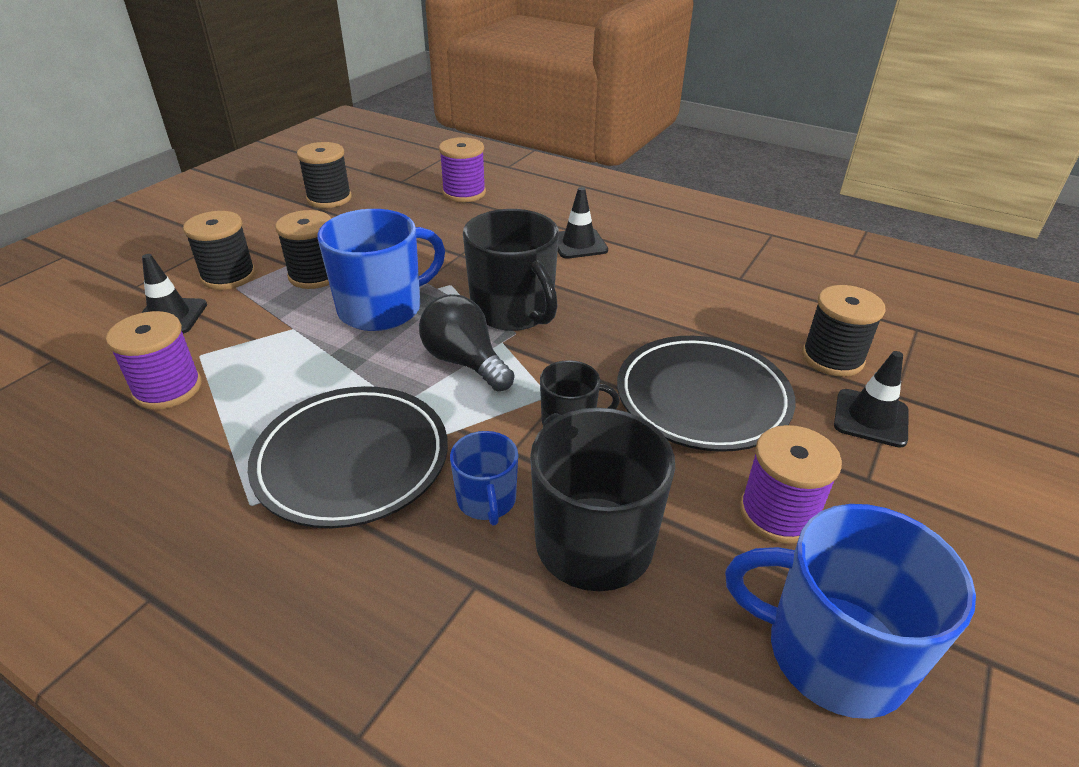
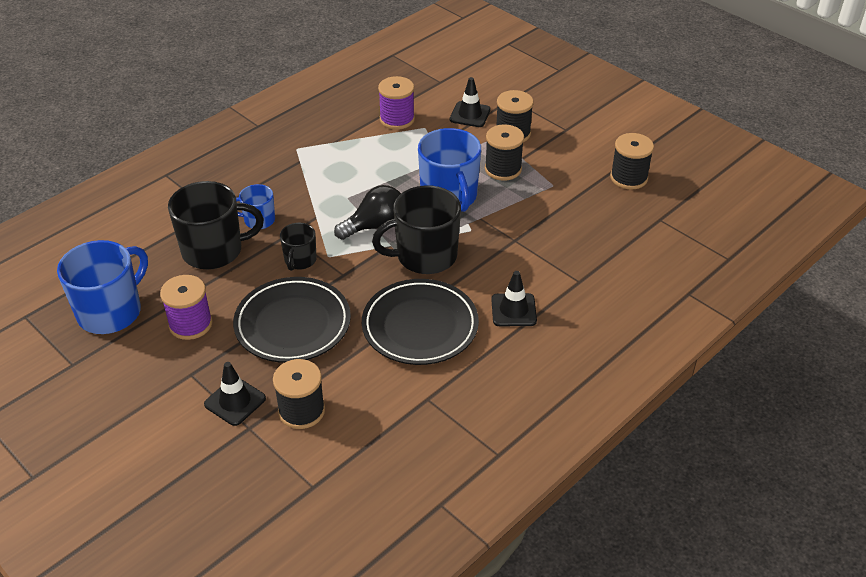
camera: 105 degrees right, 5 degrees up
(352, 461) = (309, 179): black plate -> black plate (420, 326)
(464, 193) = (628, 255): purple spool -> none

